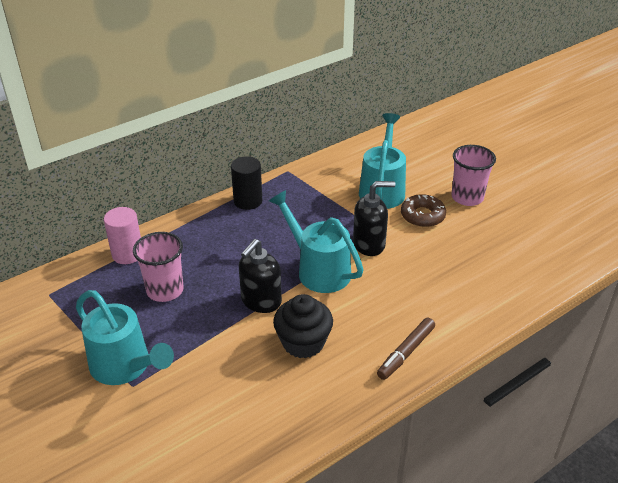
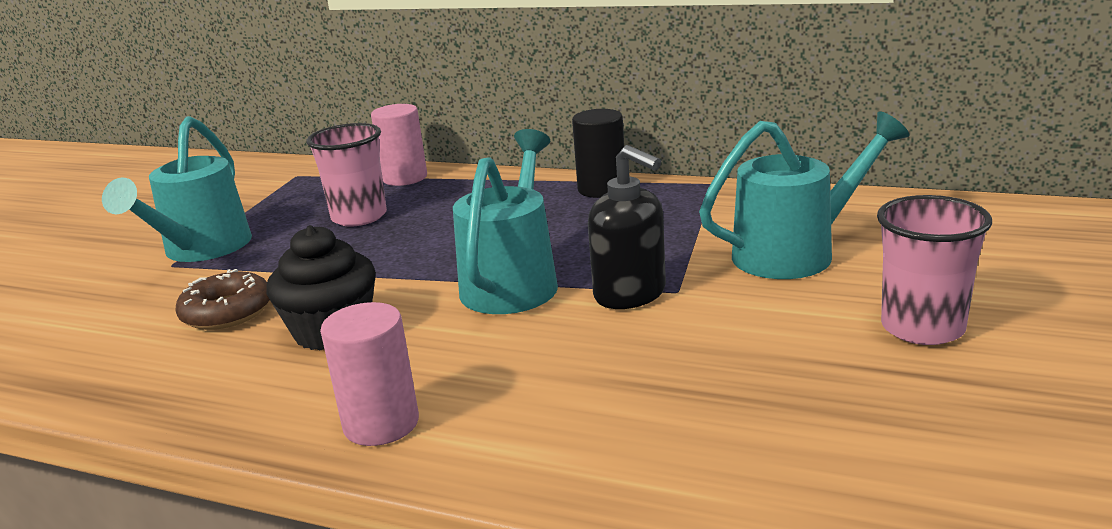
camera: 60 degrees right, 15 degrees down
(261, 301) = (395, 272): black soap dispenser -> none
(406, 352) = (381, 424): brown marker -> pink cylinder
(422, 216) = (784, 308): brown donut -> brown donut (227, 312)

